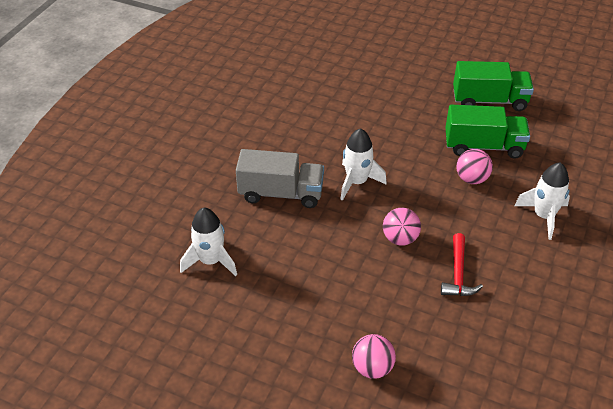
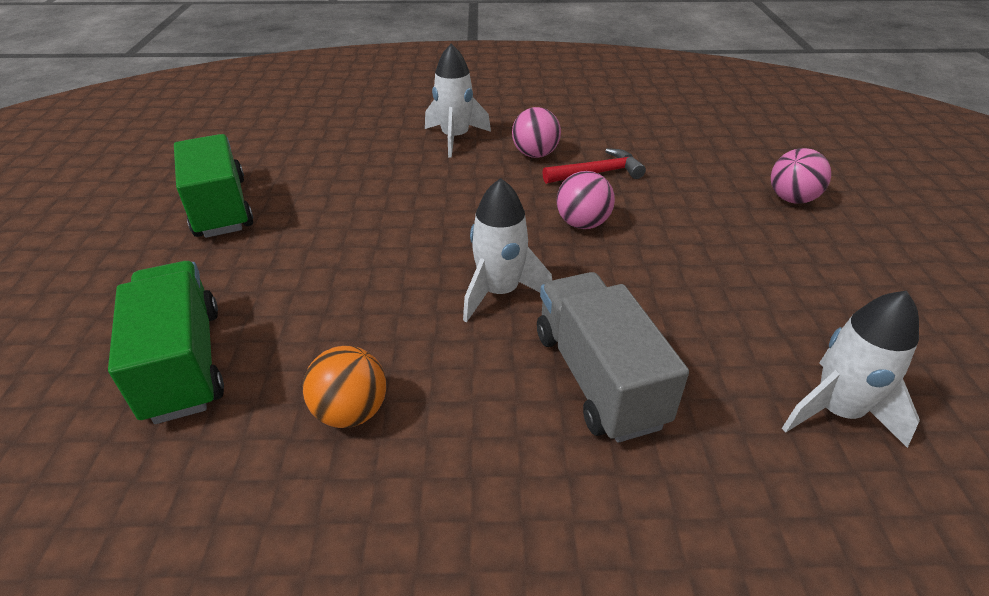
camera: 115 degrees left, 5 degrees down
(310, 120) = (351, 412): none -> orange ball
(471, 179) = (420, 192): pink ball -> pink ball (535, 154)
(483, 146) = (341, 195): green truck -> green truck (183, 363)

